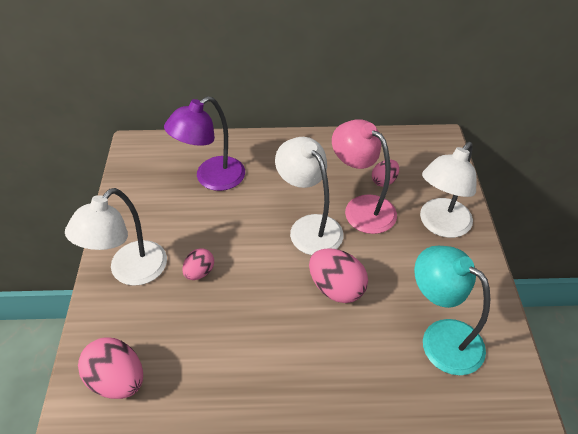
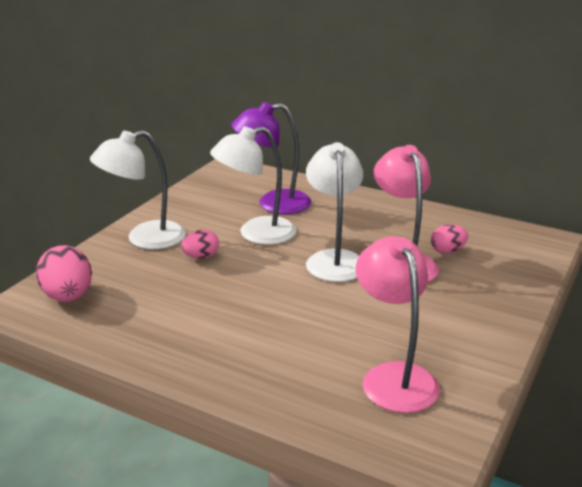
camera: 30 degrees right, 20 degrees down
(336, 288) = (318, 307): pink egg -> none
(440, 225) = (479, 299): white lamp -> white lamp (256, 234)
(441, 337) = (394, 377): turquoise lamp -> pink lamp

